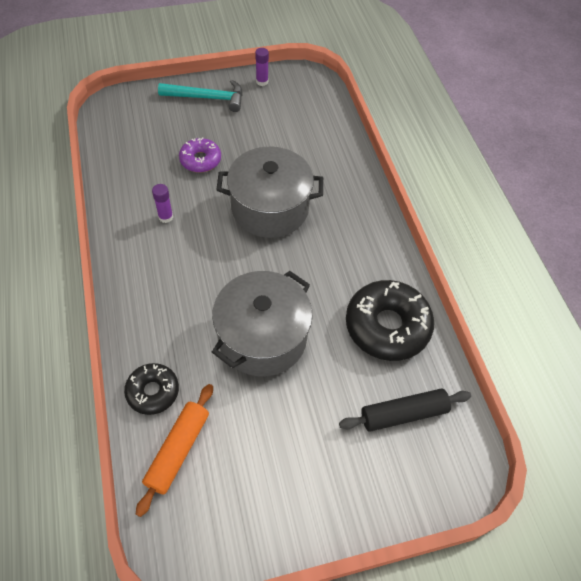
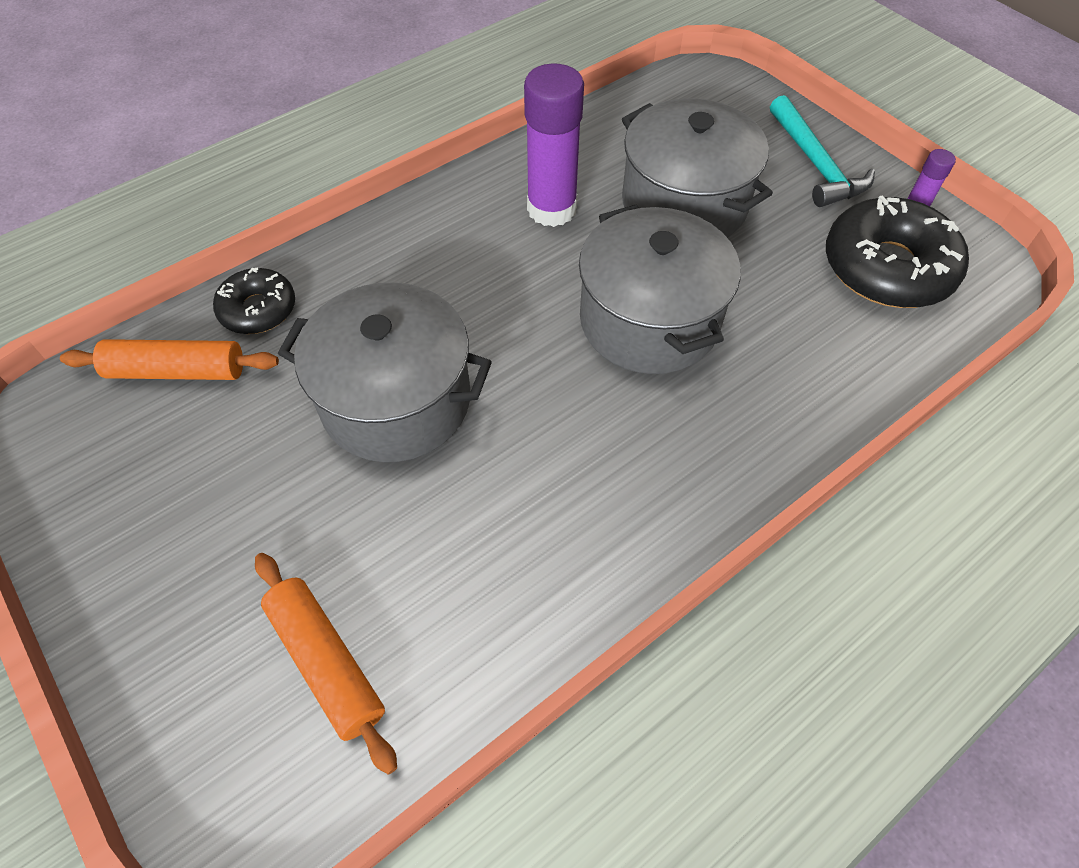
camera: 70 degrees right, 0 degrees up
(165, 217) = (552, 209): purple glue stick -> purple glue stick, size x2.12
(200, 160) = (684, 204): purple donut -> grey pot
(387, 326) = (499, 577): black donut -> black donut (887, 268)
(403, 414) = (326, 662): black rolling pin -> orange rolling pin

